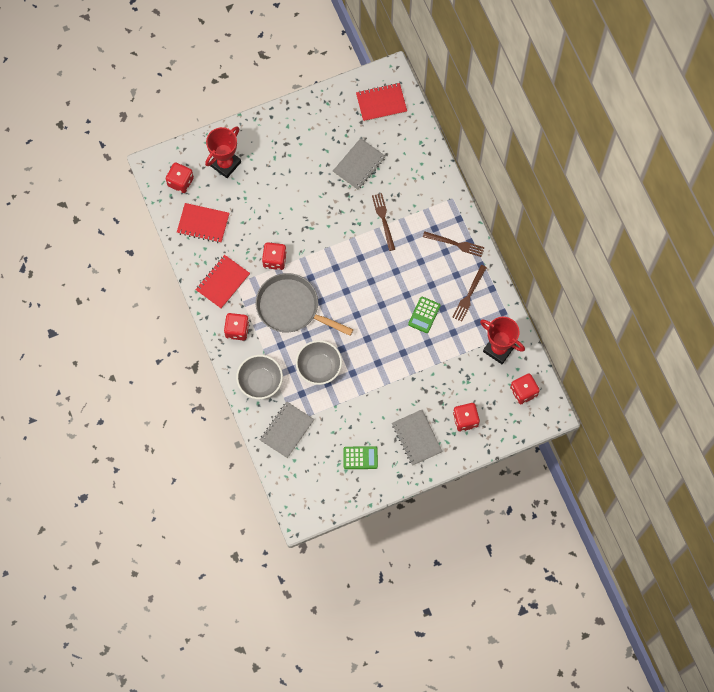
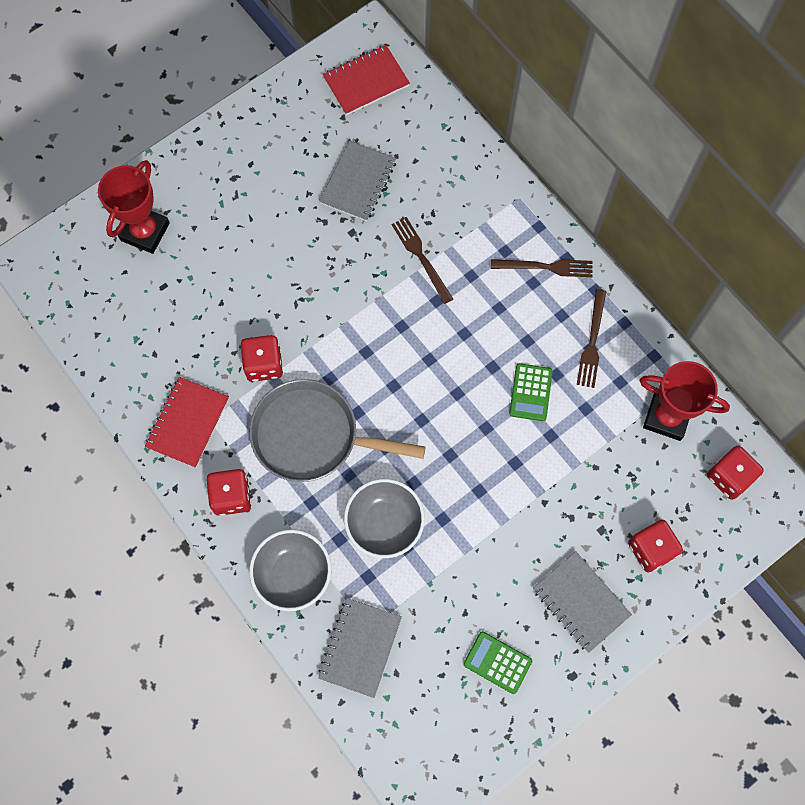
camera: 15 degrees left, 0 degrees up
(180, 182) = (79, 277): red dice -> none
(203, 224) = (132, 335): red notebook -> none
(360, 458) = (497, 662): green calculator -> green calculator turned 135 degrees counterclockwise

